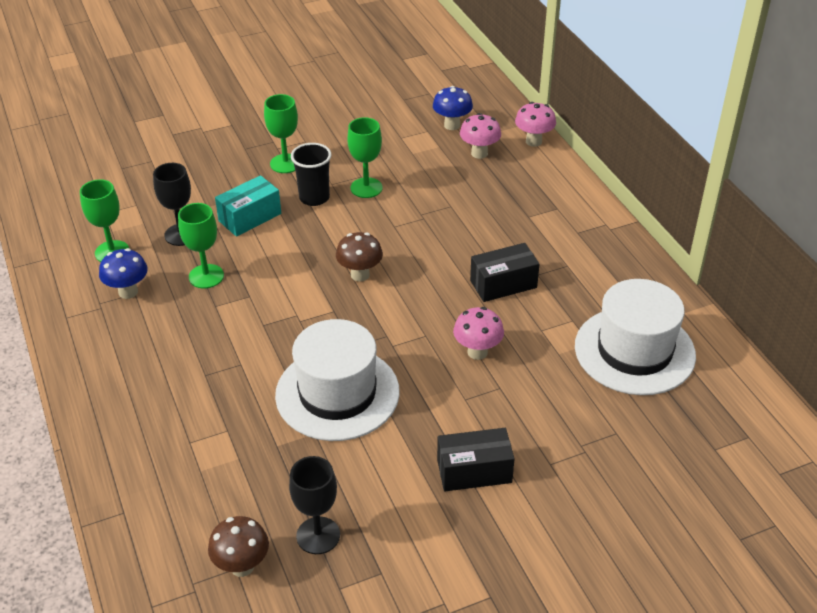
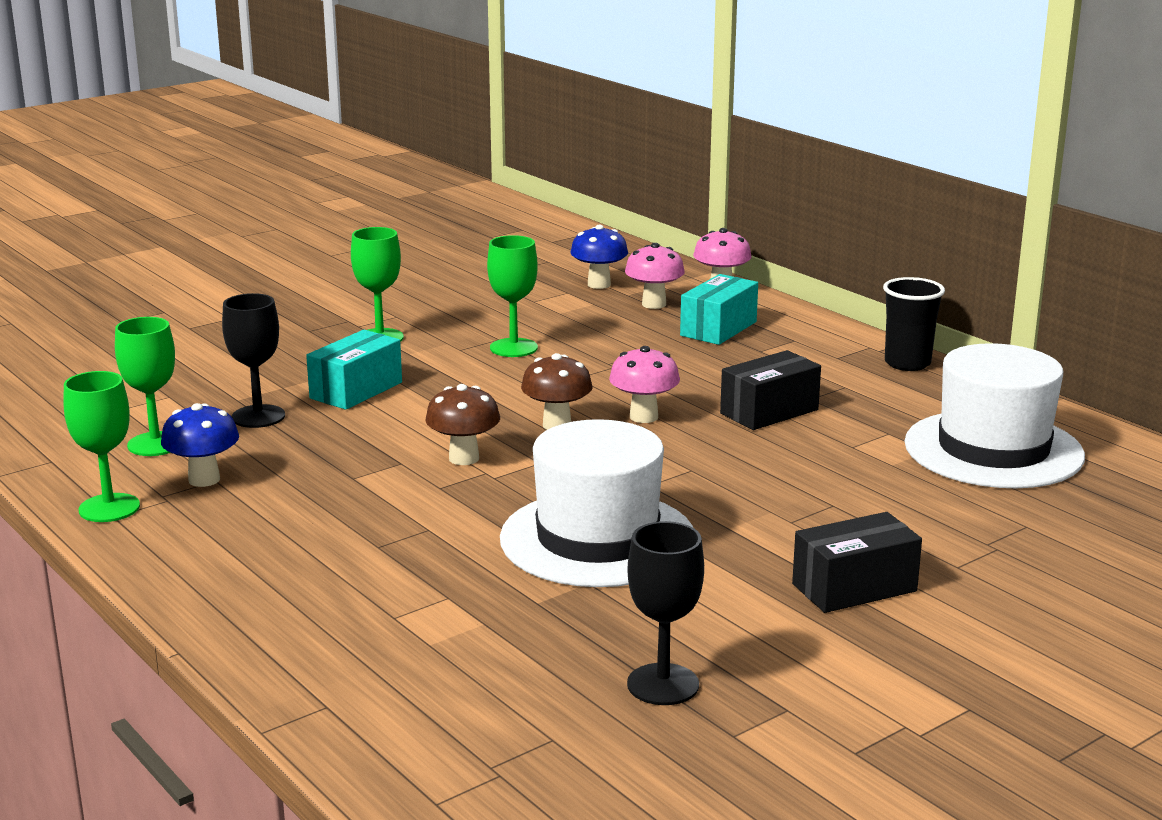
camera: 15 degrees left, 20 degrees down
(206, 276) = (321, 451): green goblet -> green goblet (109, 508)
(242, 566) = (561, 735): brown mushroom -> brown mushroom (464, 458)
(314, 198) = (442, 364): black cup -> black cup (907, 363)
(477, 352) = (777, 476): pink mushroom -> pink mushroom (643, 417)
(511, 188) = (718, 329): none -> turquoise box

